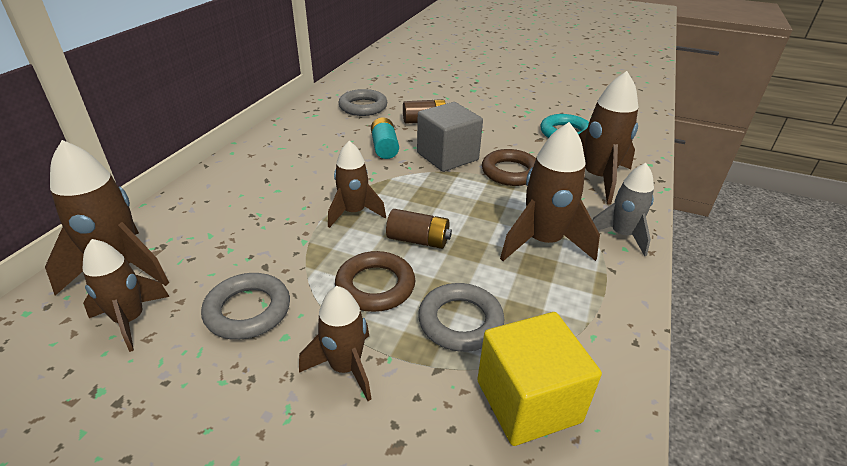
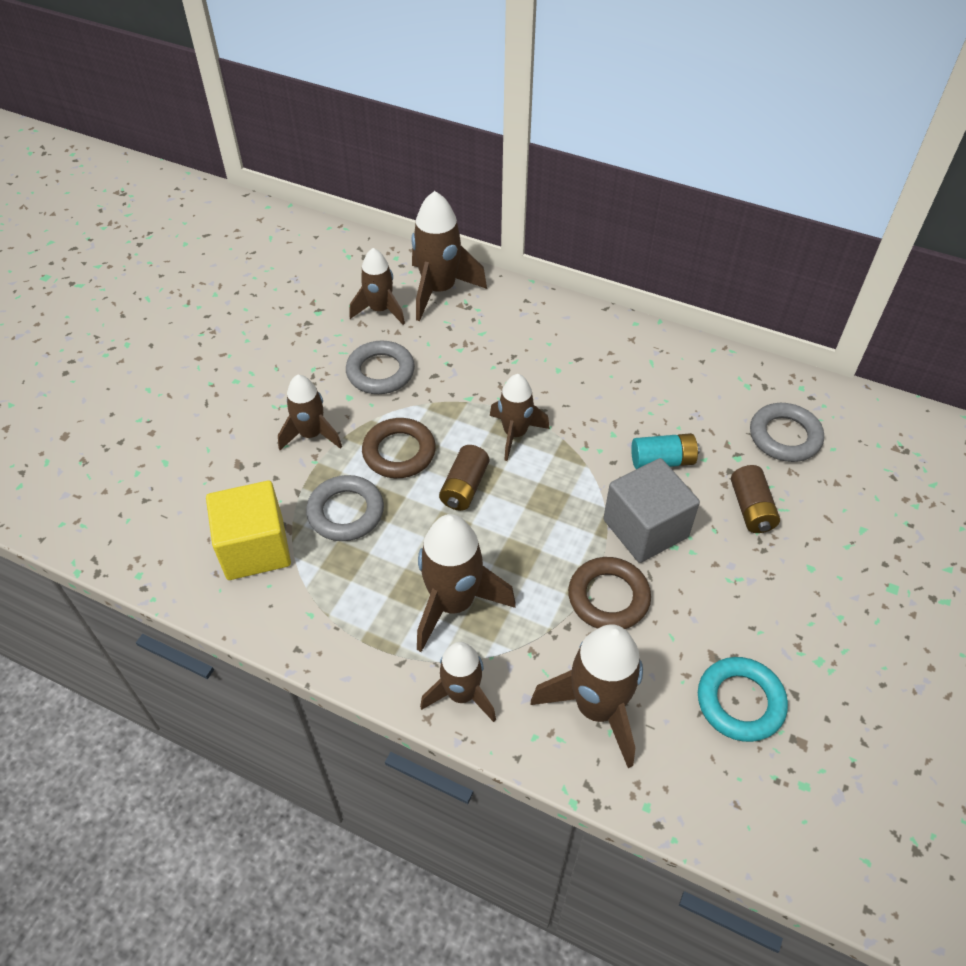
camera: 95 degrees right, 15 degrees up
(621, 235) = (461, 694): grey rocket -> brown rocket

